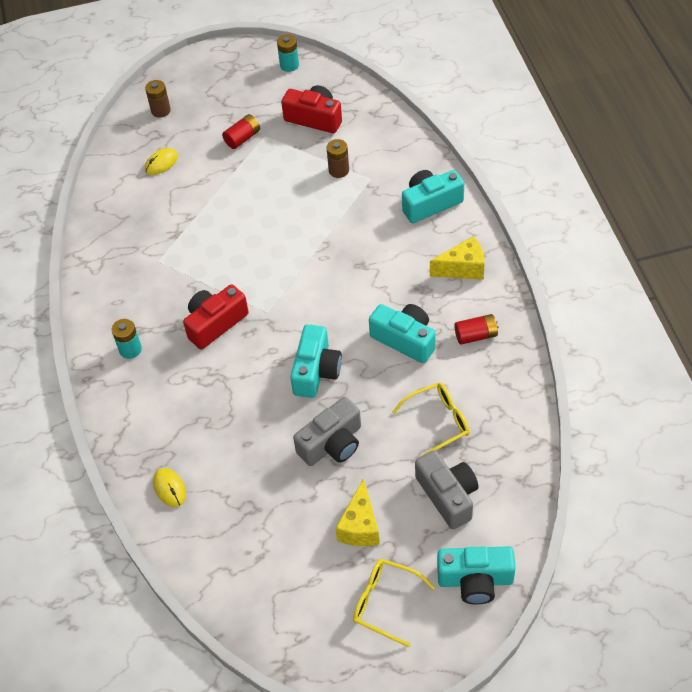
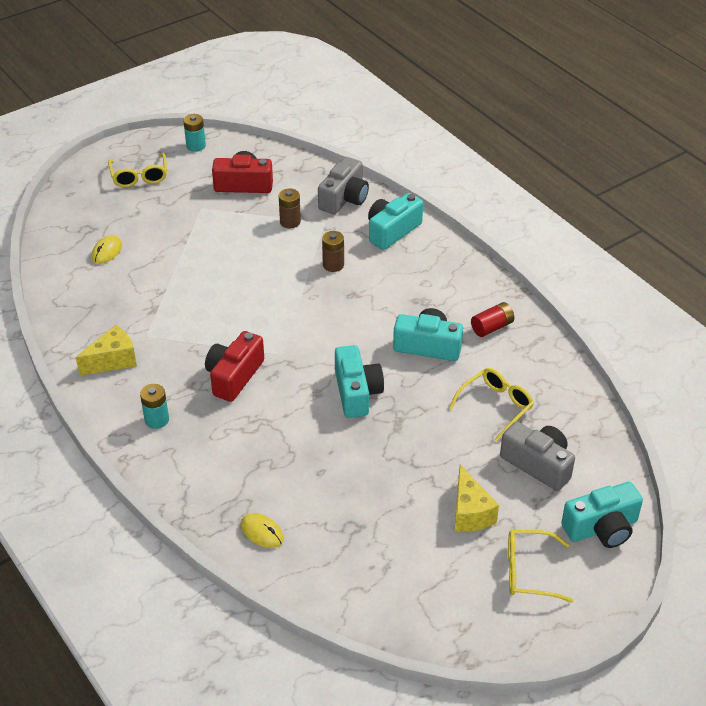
camera: 25 degrees left, 10 degrees down
(161, 110) = (83, 207): brown battery -> brown battery (333, 265)
(224, 88) = (139, 177): none -> yellow glasses
(242, 138) = (180, 214): red battery -> none
(332, 443) = (405, 450): grey camera -> grey camera (344, 198)
(463, 268) = (450, 276): yellow cheese -> yellow cheese (113, 361)

